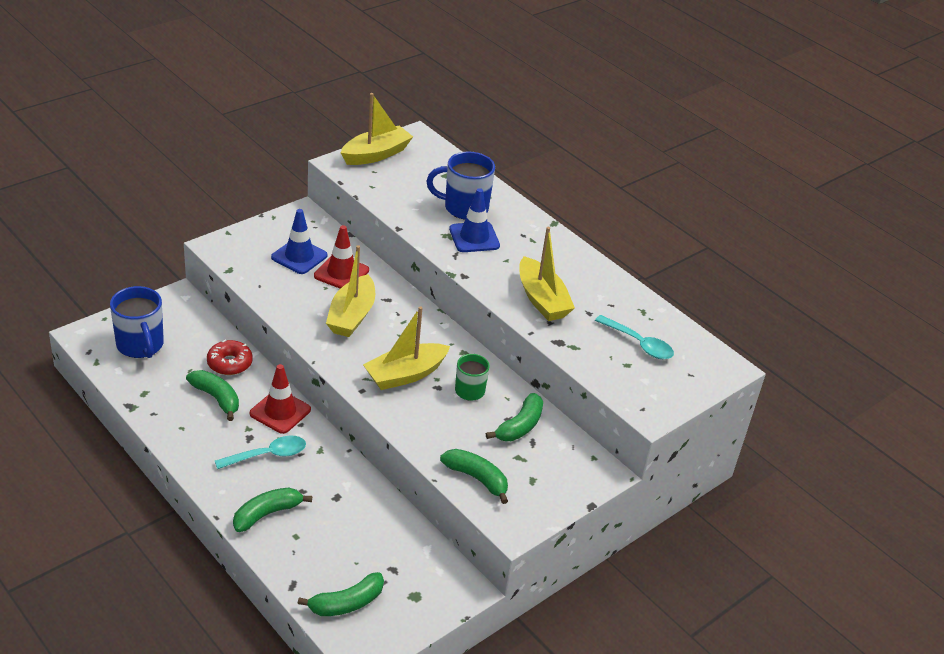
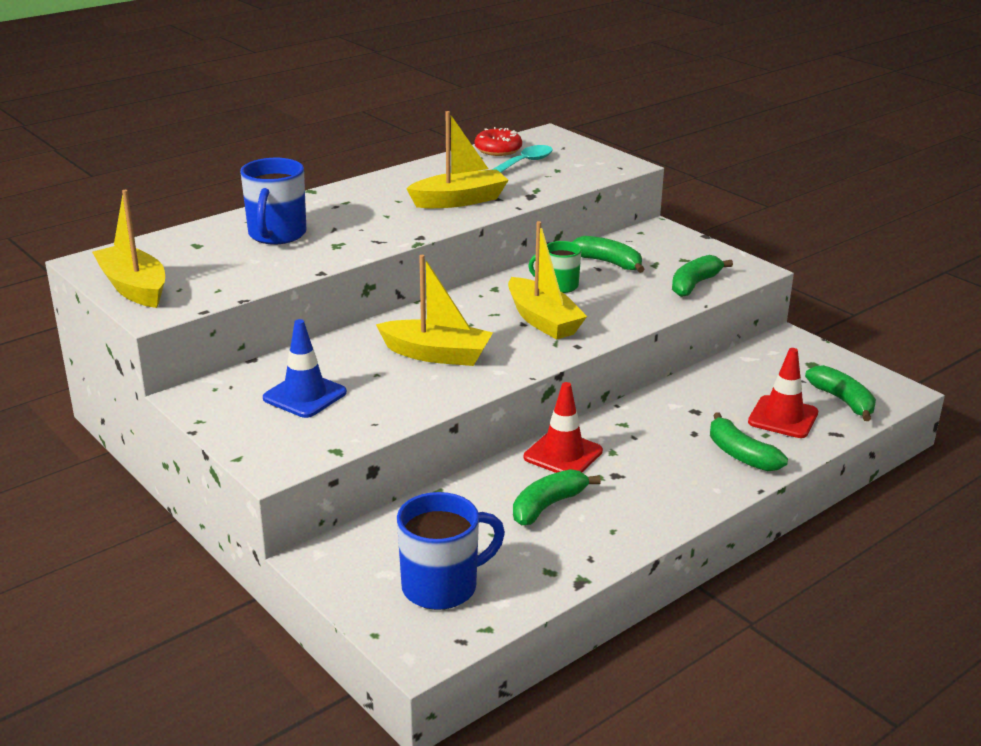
camera: 85 degrees left, 10 degrees down
(229, 363) = (473, 500): red donut -> red donut (498, 150)
(267, 455) = (644, 459): turquoise spoon -> none
(341, 273) = (344, 363): red traffic cone -> red traffic cone (783, 417)
(474, 237) = (342, 230): blue traffic cone -> none

